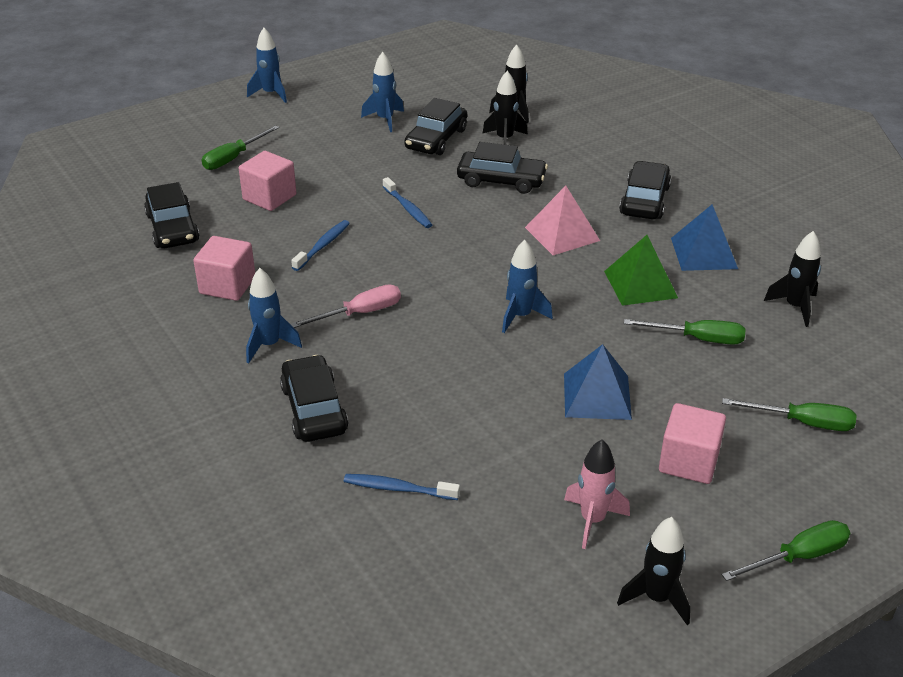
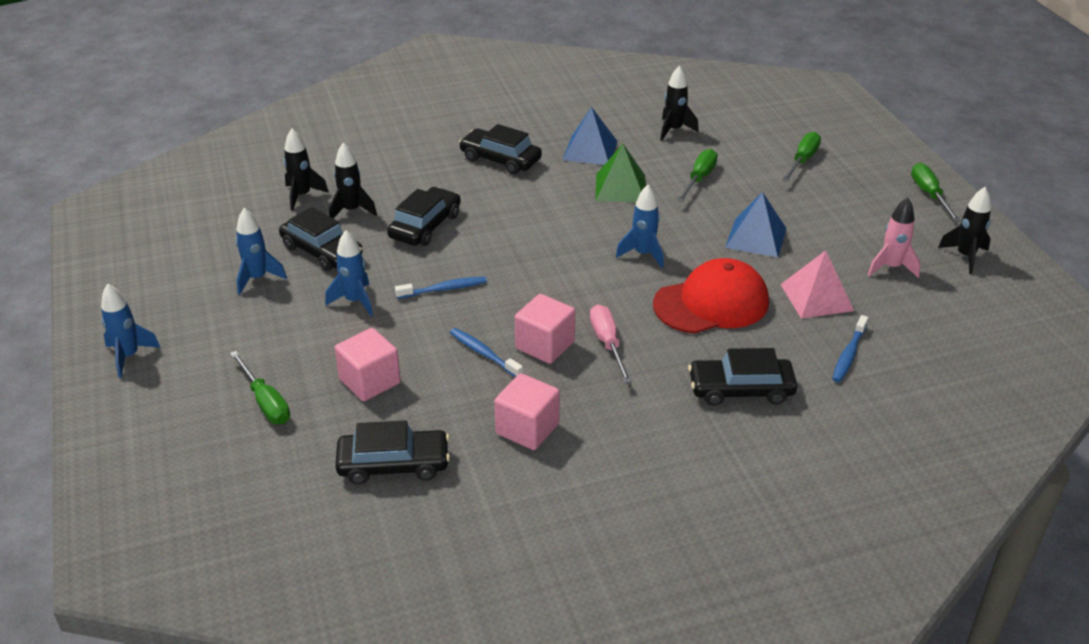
camera: 75 degrees left, 0 degrees up
(269, 345) = (639, 408): blue rocket -> blue rocket (355, 301)
(453, 374) = (711, 303): none -> red cap
(562, 233) = (530, 210): pink pyramid -> pink pyramid (816, 297)
(688, 462) = (835, 214): pink cube -> pink cube (545, 345)

